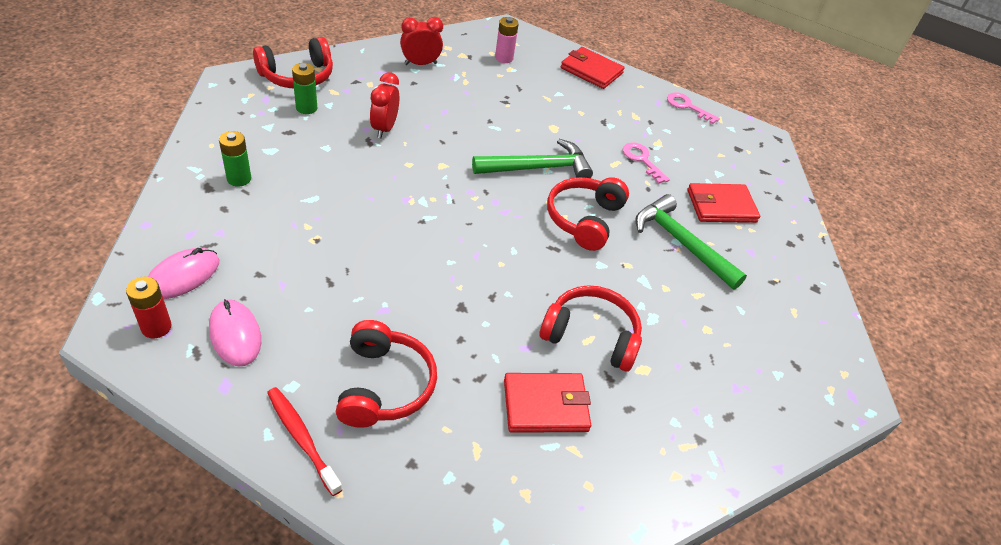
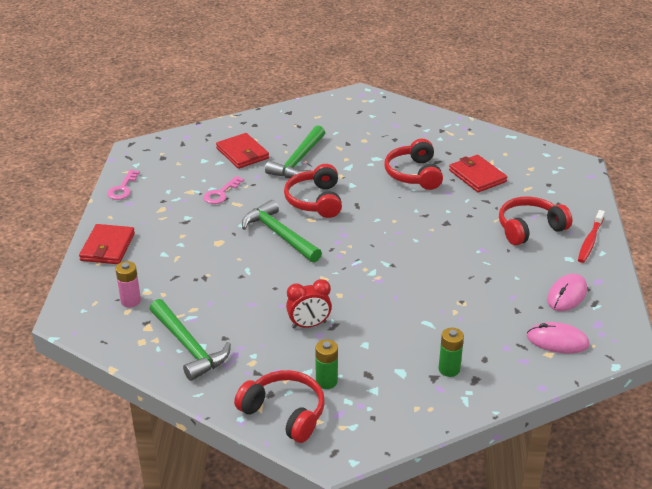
camera: 110 degrees left, 10 degrees down
(156, 327) = (601, 328): red battery -> none
(420, 64) = (188, 346): red clock -> green hammer
(584, 219) = (315, 201): red headphones -> red headphones turned 90 degrees clockwise

